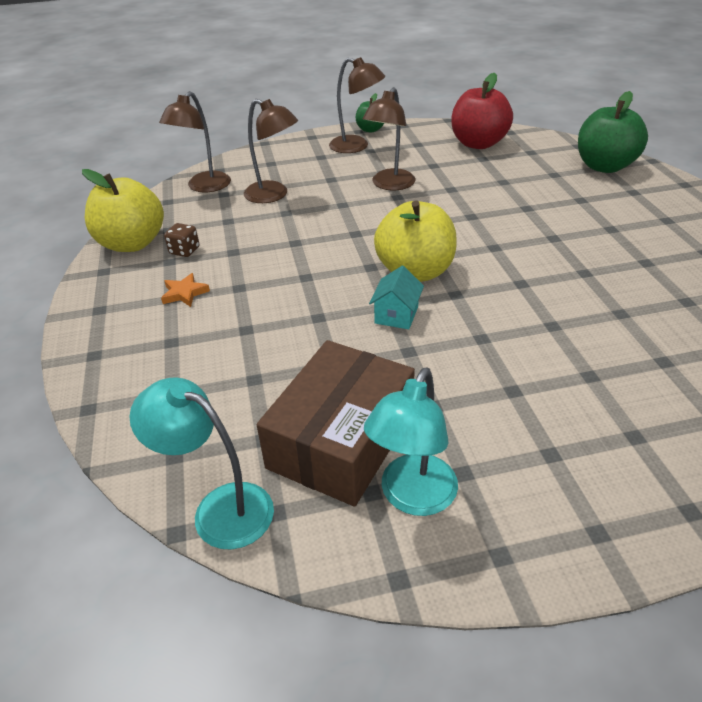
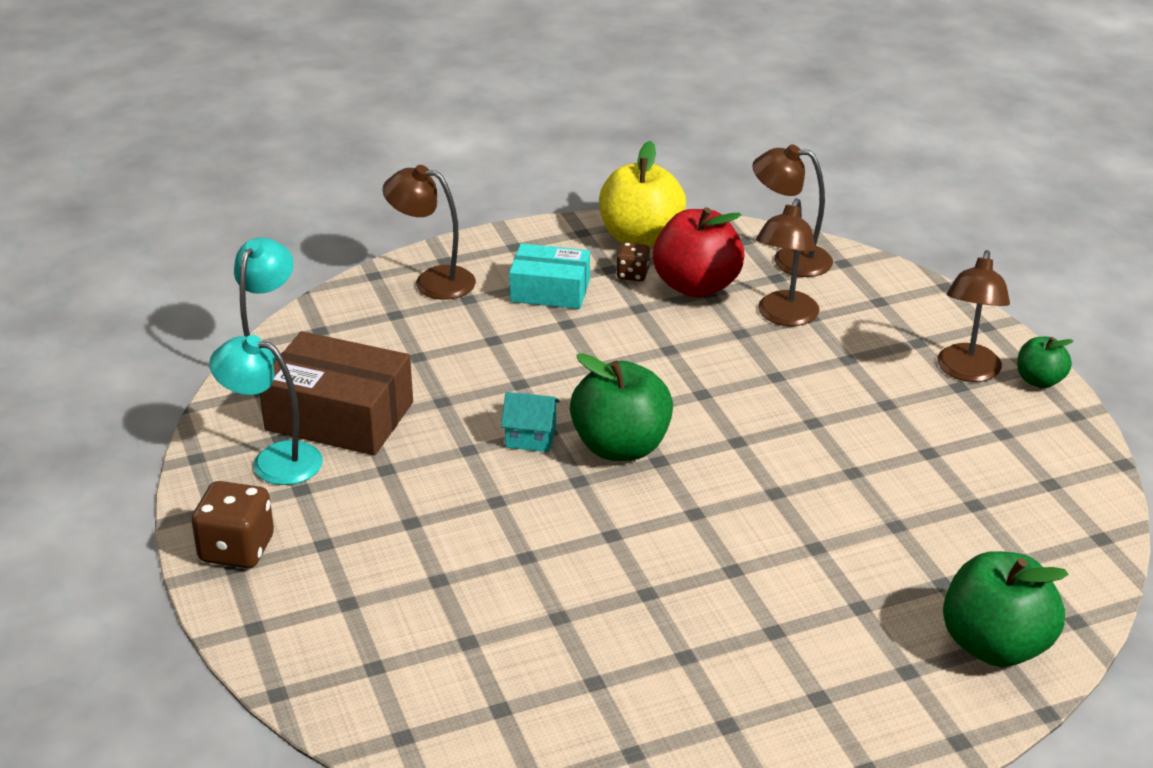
camera: 80 degrees right, 5 degrees down
(184, 293) = (550, 290): orange star -> turquoise box
(389, 185) = (847, 413): brown lamp -> brown lamp (433, 281)
(415, 272) = (621, 447): yellow apple -> green apple
(478, 143) = (1032, 499): red apple -> red apple (696, 286)
(569, 530) = (237, 549): none -> brown dice

